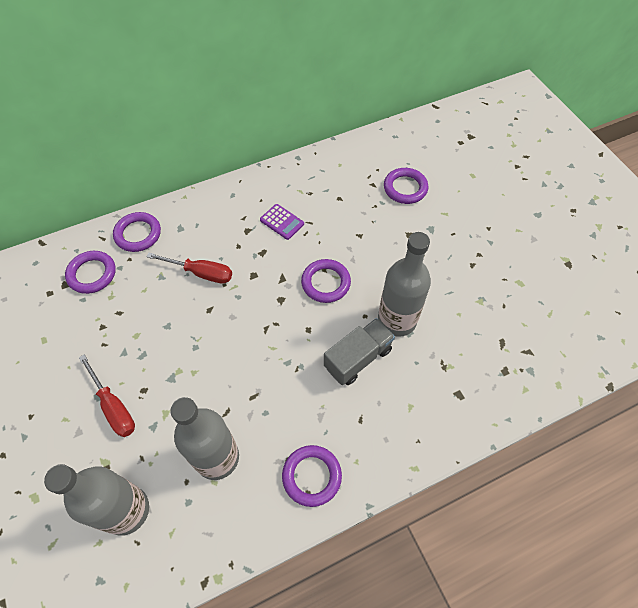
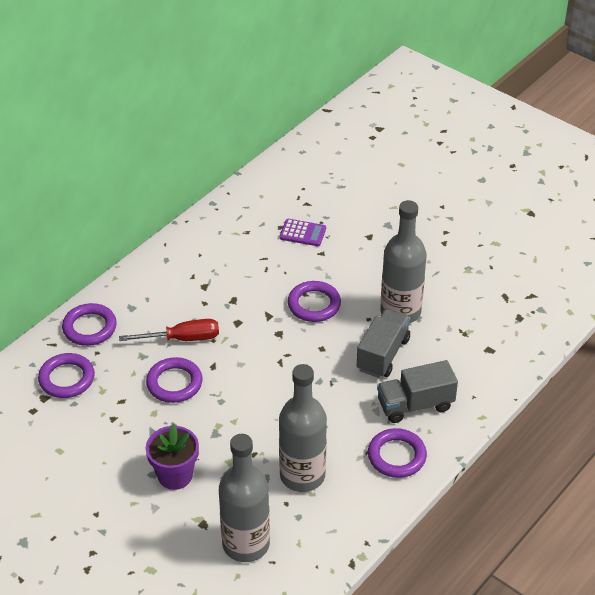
camera: 25 degrees left, 15 degrees down
(114, 407) = (175, 475): red screwdriver -> purple flower pot
(282, 222) = (235, 267): purple calculator -> purple calculator (302, 233)
(358, 426) = (415, 405): none -> grey truck
(405, 188) = (341, 197): purple ring -> purple ring (174, 383)

